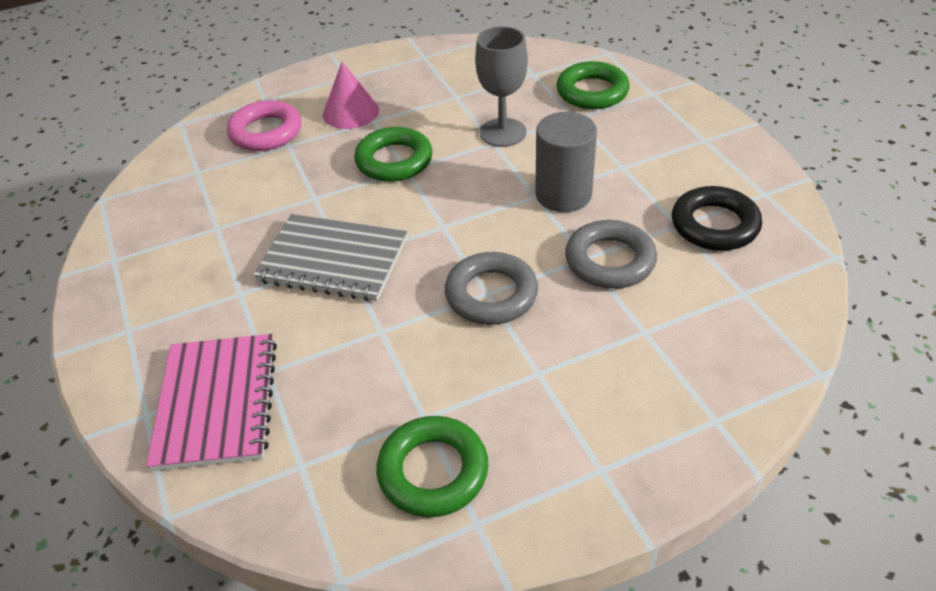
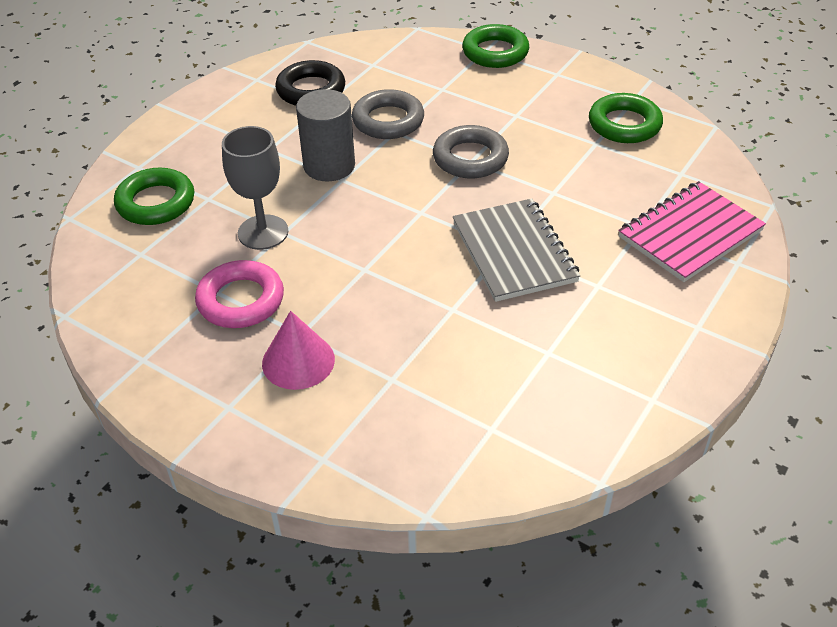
camera: 125 degrees left, 0 degrees up
(266, 132) = (383, 414): pink ring -> pink ring (241, 300)
(394, 160) = (358, 283): green ring -> green ring (495, 52)

